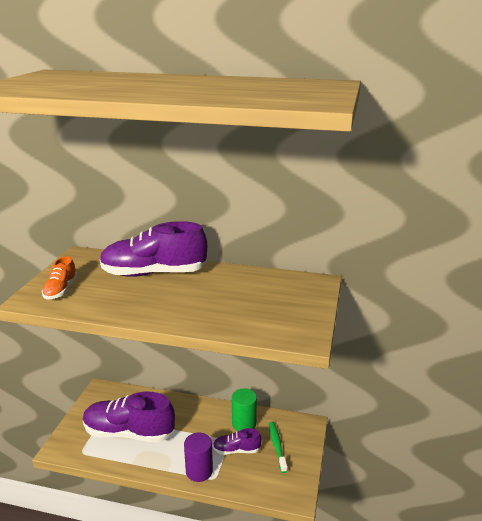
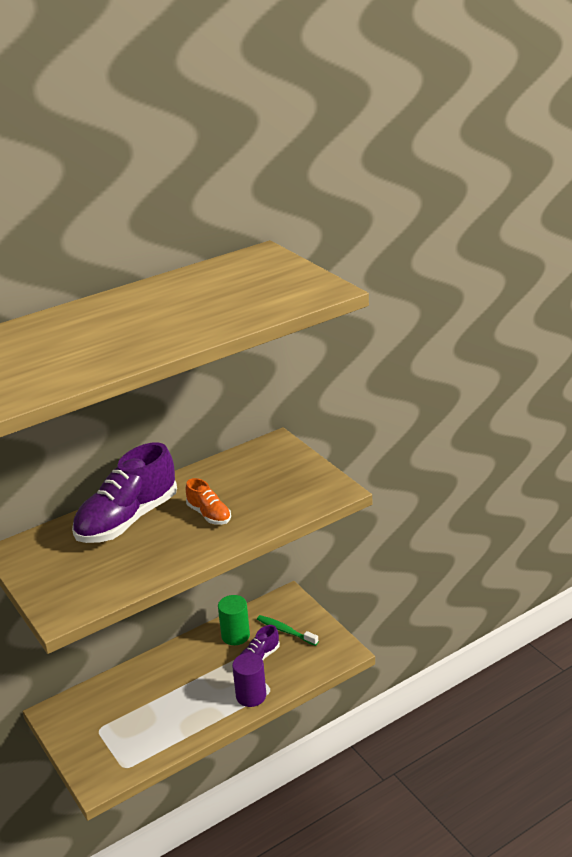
camera: 45 degrees left, 5 degrees up
(61, 290) = (72, 587): orange shoe -> orange shoe (209, 514)
(129, 433) = (144, 720): purple shoe -> none

